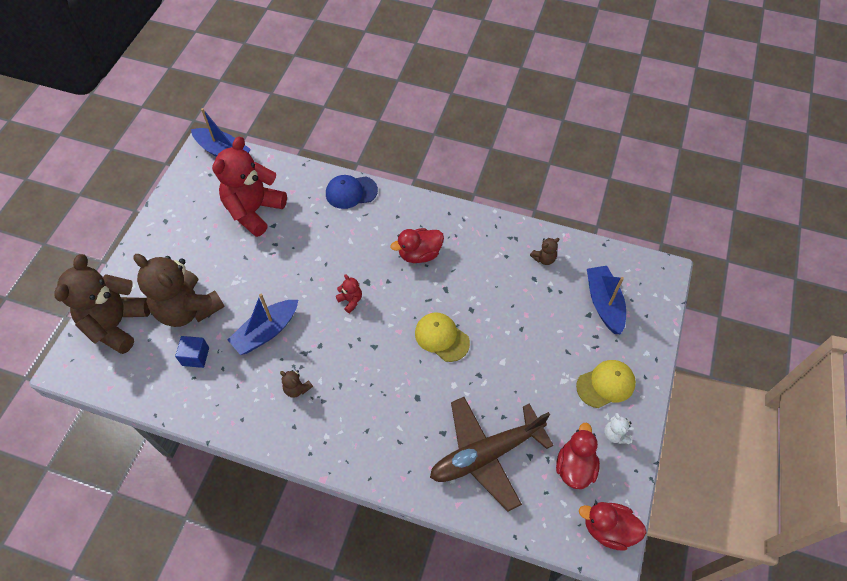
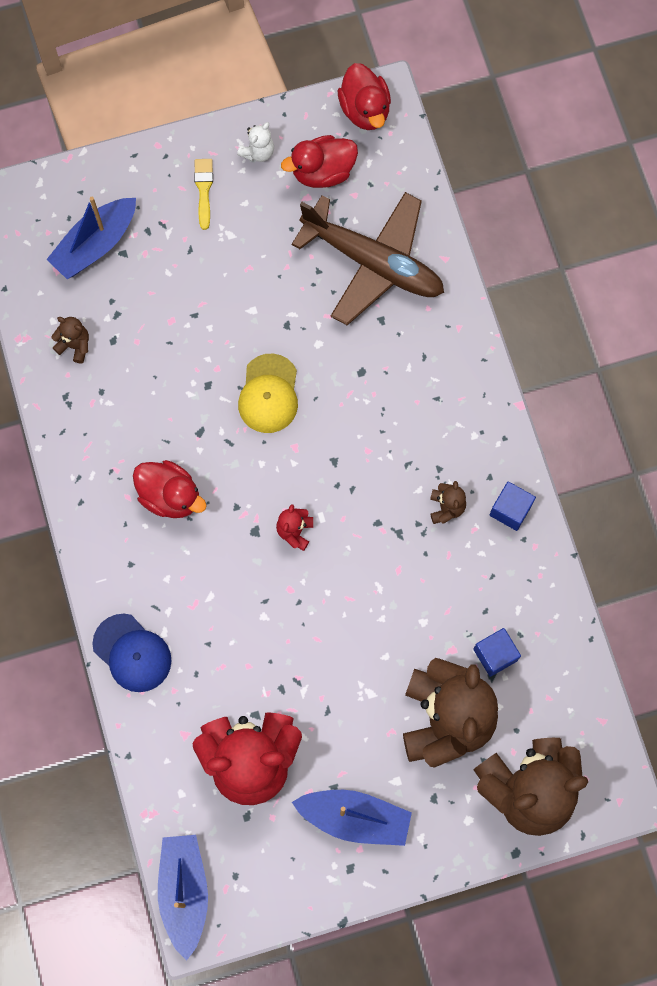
camera: 125 degrees left, 15 degrees up
(265, 424) = (510, 510): none -> blue cube
(266, 331) = (405, 598): blue boat -> blue boat (354, 818)
(606, 384) = (204, 190): yellow cap -> yellow brush

